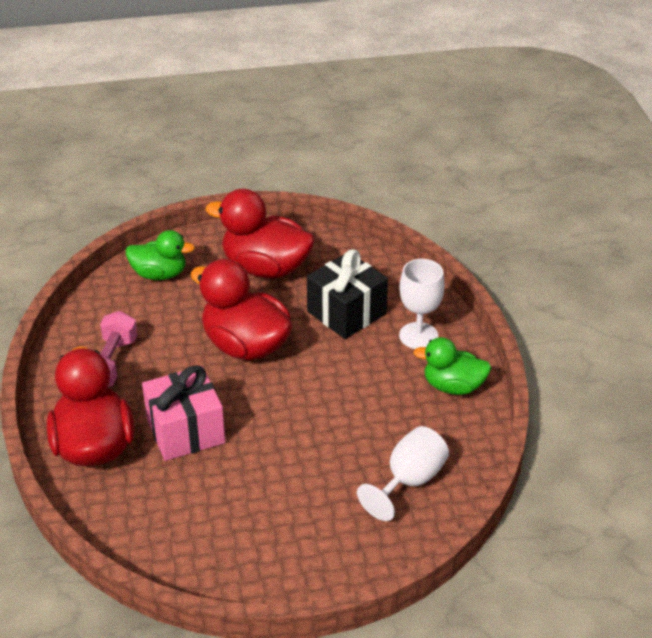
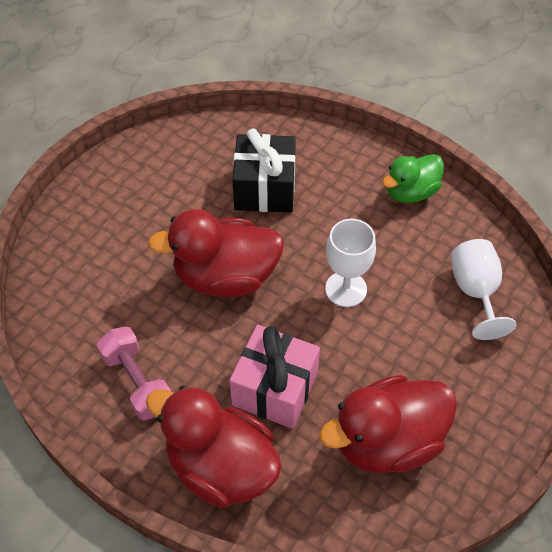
camera: 45 degrees left, 15 degrees up
(159, 274) = (71, 267): green duck -> none
(265, 268) = (154, 196): red duck -> red duck (387, 441)
(418, 336) = (338, 169): white goblet -> white goblet (346, 289)

